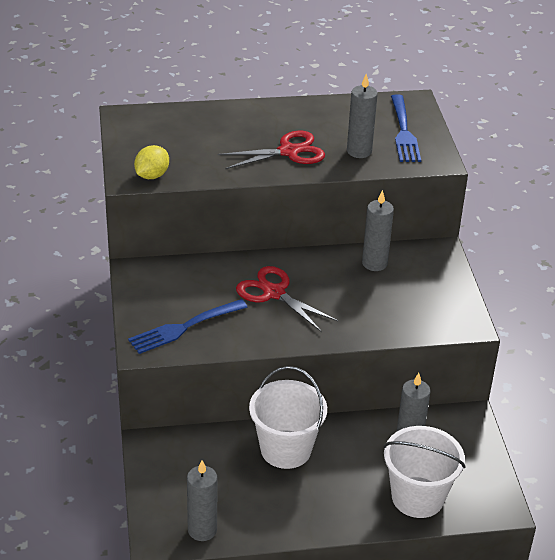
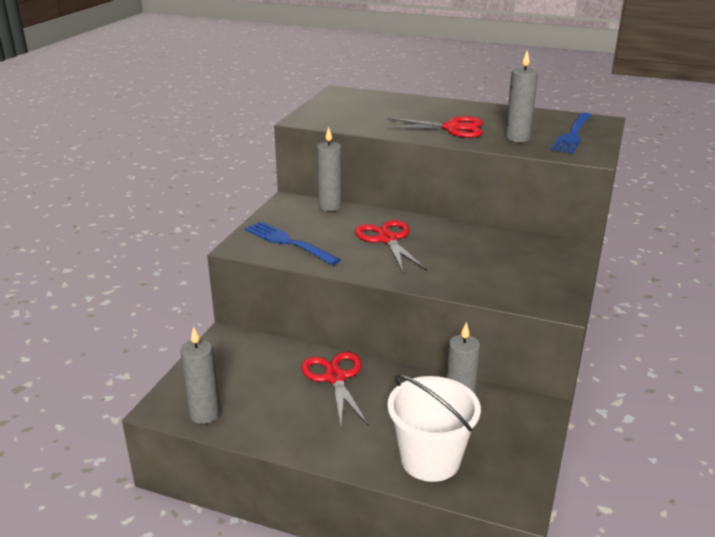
camera: 30 degrees right, 10 degrees down
(152, 175) = (322, 121): yellow lemon -> none
(184, 327) = (288, 242): blue fork -> blue fork turned 45 degrees clockwise
(286, 449) = (335, 377): white bucket -> red scissors
(374, 263) = (500, 241): grey candle -> grey candle (330, 206)

